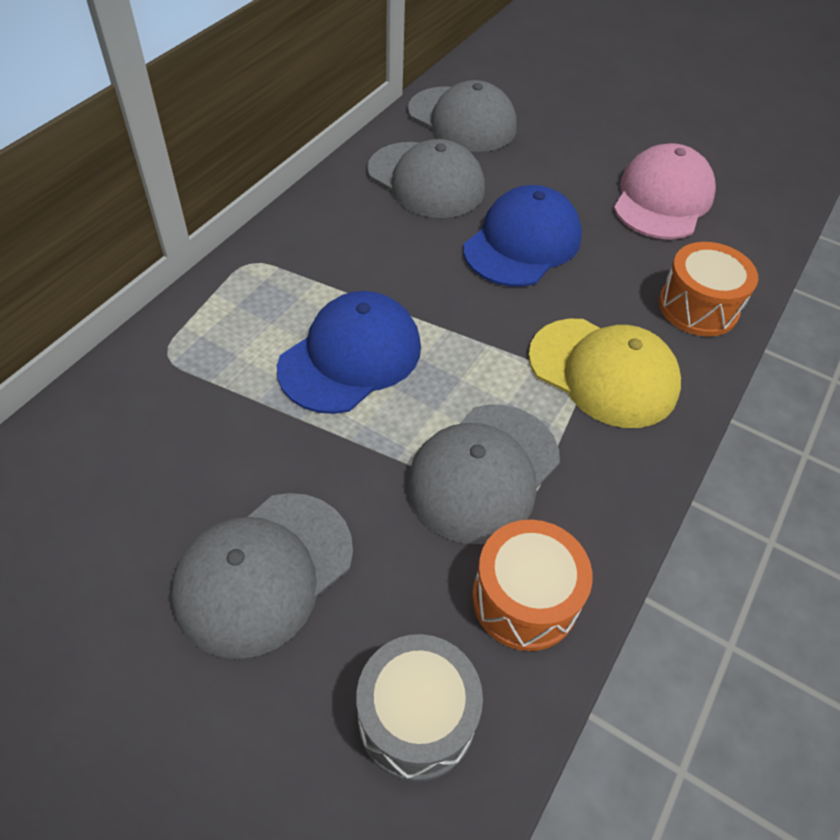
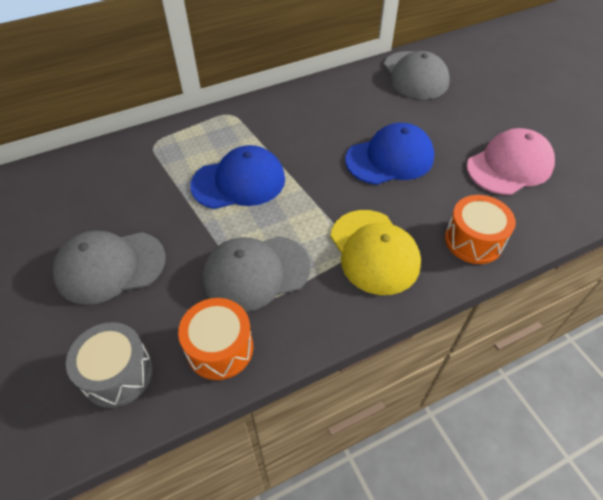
camera: 35 degrees right, 0 degrees up
(426, 180) = (362, 103): grey cap -> none

